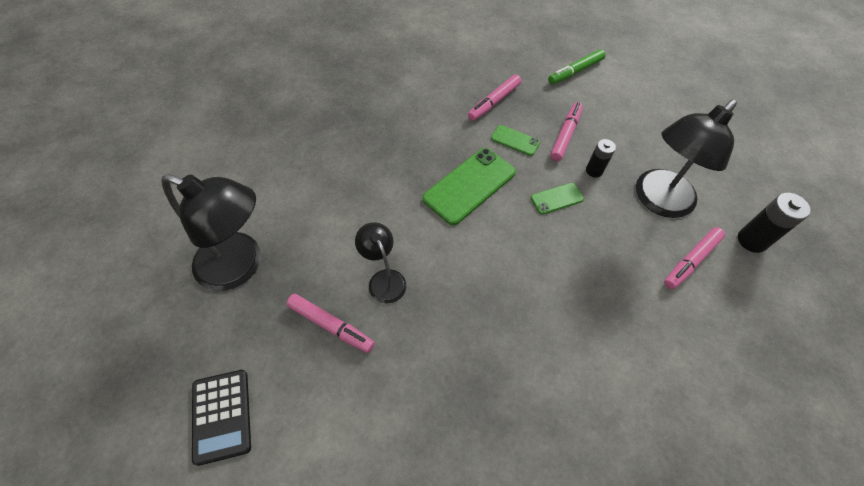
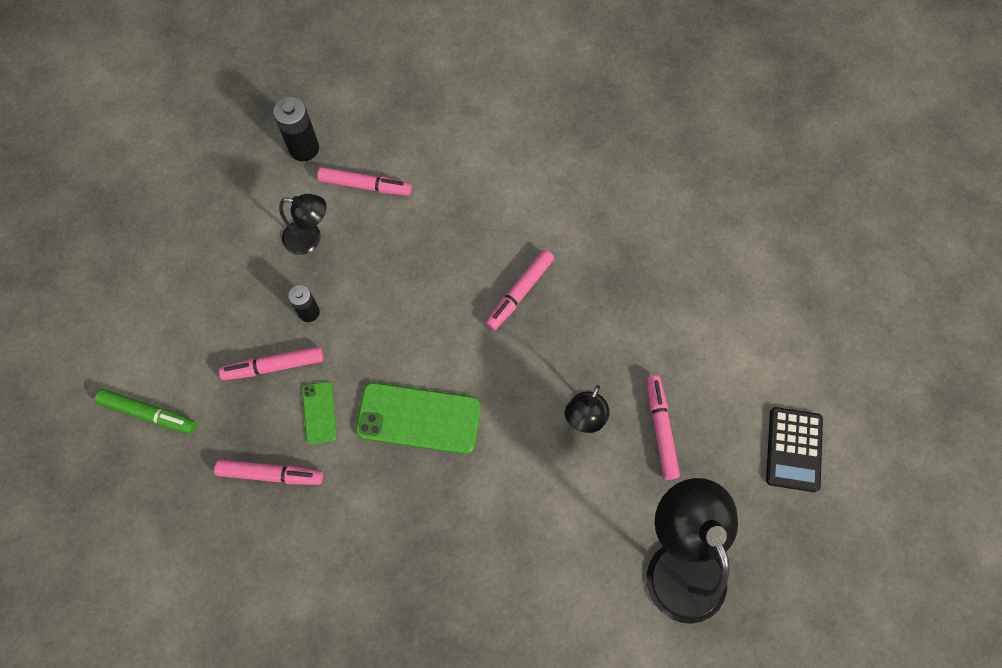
camera: 125 degrees left, 10 degrees up
(221, 416) = (793, 449): black calculator -> black calculator turned 150 degrees clockwise
(519, 307) = (520, 293): none -> pink marker
(557, 198) = (373, 327): green phone -> none
(657, 201) = (310, 239): black lamp -> black lamp, size x0.55

